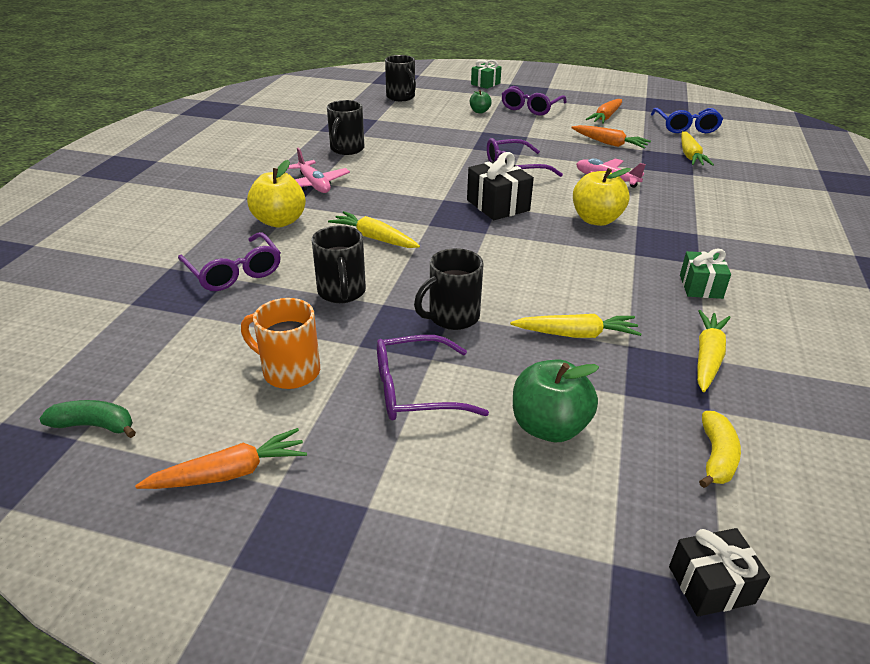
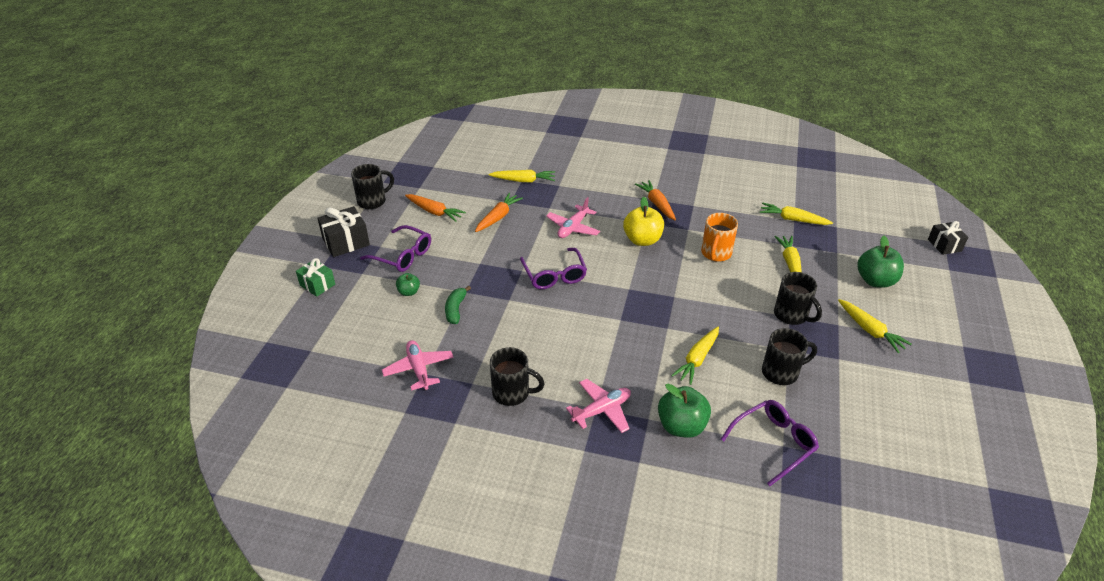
camera: 90 degrees left, 5 degrees up
(95, 425) = (973, 481): green banana -> green banana (456, 309)
(230, 473) = (972, 404): orange carrot -> orange carrot (657, 204)
(279, 221) = (681, 426): yellow apple -> green apple
(289, 371) = (879, 390): orange mug -> orange mug (715, 253)
(382, 117) = (419, 369): none -> pink plane
(401, 97) = (351, 355): black mug -> black mug (373, 201)
(416, 390) = (870, 330): purple glasses -> yellow carrot
(498, 205) = (627, 288): black gift -> black gift (346, 242)
(685, 127) = (461, 173): blue glasses -> none
(700, 286) = (721, 209): green gift -> none
(716, 457) = (870, 231): yellow banana -> none

